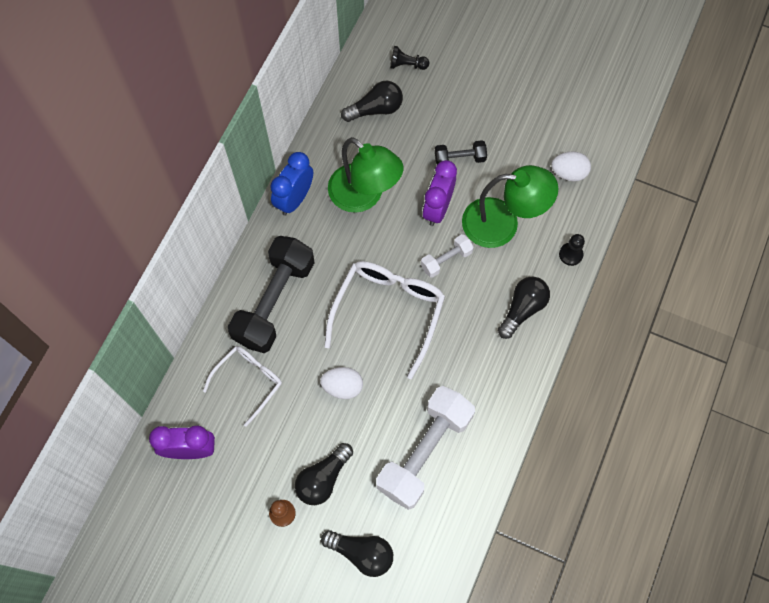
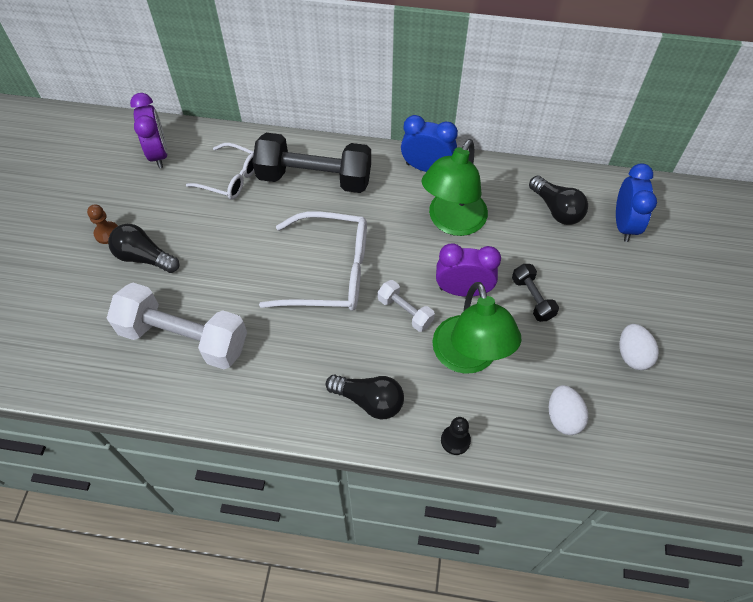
camera: 75 degrees right, 10 degrees down
(342, 387) = (240, 251): white egg -> white egg (632, 355)
(362, 553) = (73, 306): black light bulb -> none
(407, 65) = (624, 224): black pawn -> blue clock

